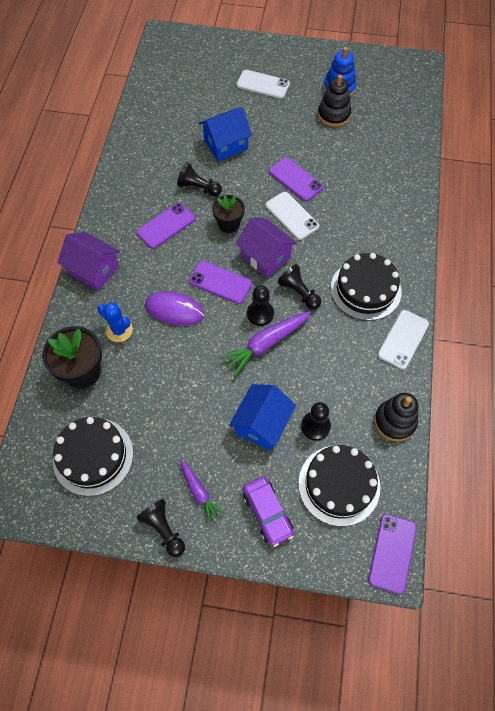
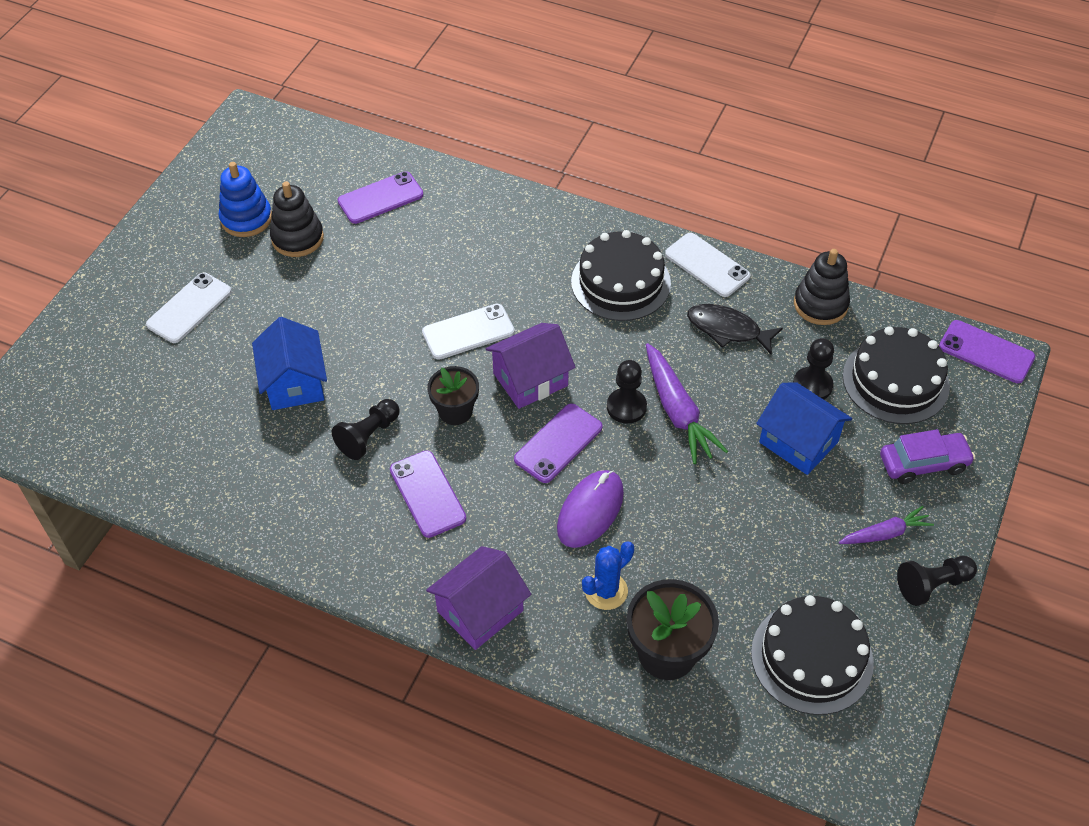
camera: 75 degrees left, 10 degrees down
(295, 179) = (402, 312): purple phone -> purple phone (380, 198)
(299, 293) = (604, 355): black pawn -> none
(347, 363) = (727, 329): none -> black fish

